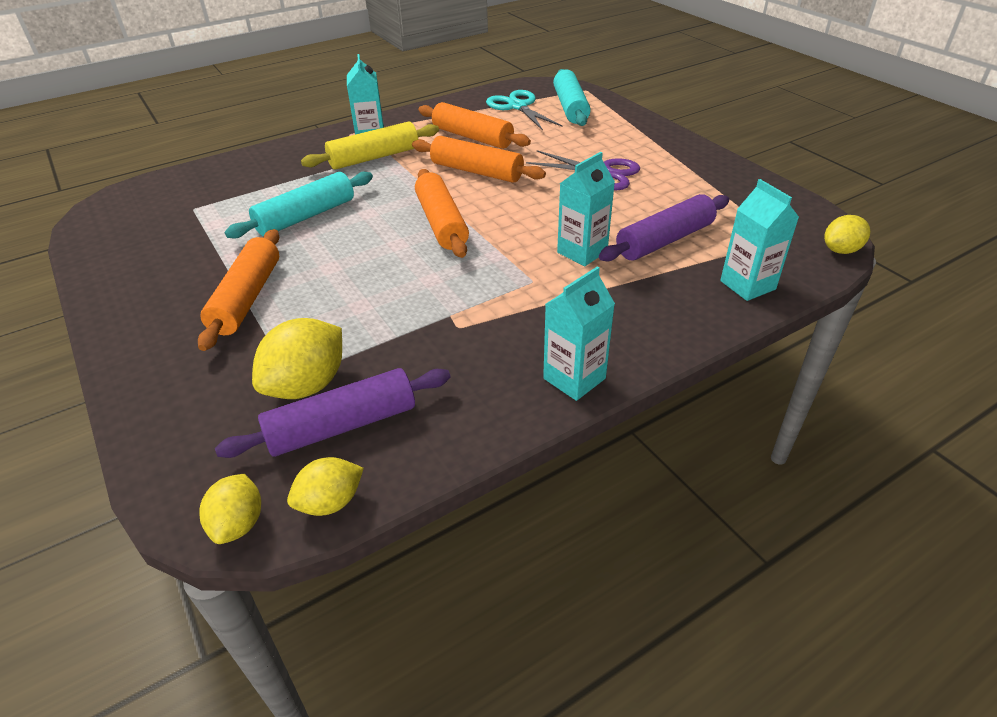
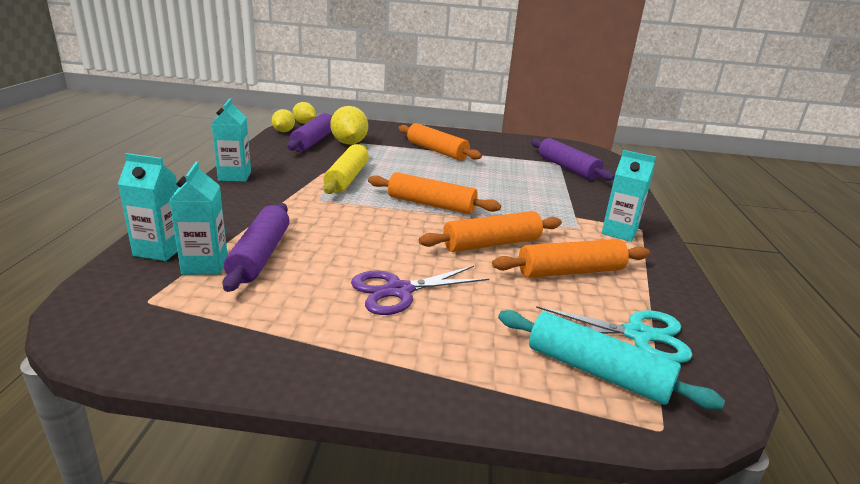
camera: 125 degrees right, 15 degrees down
(209, 199) = (567, 168): none -> purple rolling pin
(306, 216) = (505, 179): turquoise rolling pin -> none
(374, 157) = (575, 221): yellow rolling pin -> yellow rolling pin (347, 178)
(582, 252) = (312, 224): turquoise carton -> turquoise carton (205, 265)
(841, 250) = (71, 316): yellow lemon -> none

